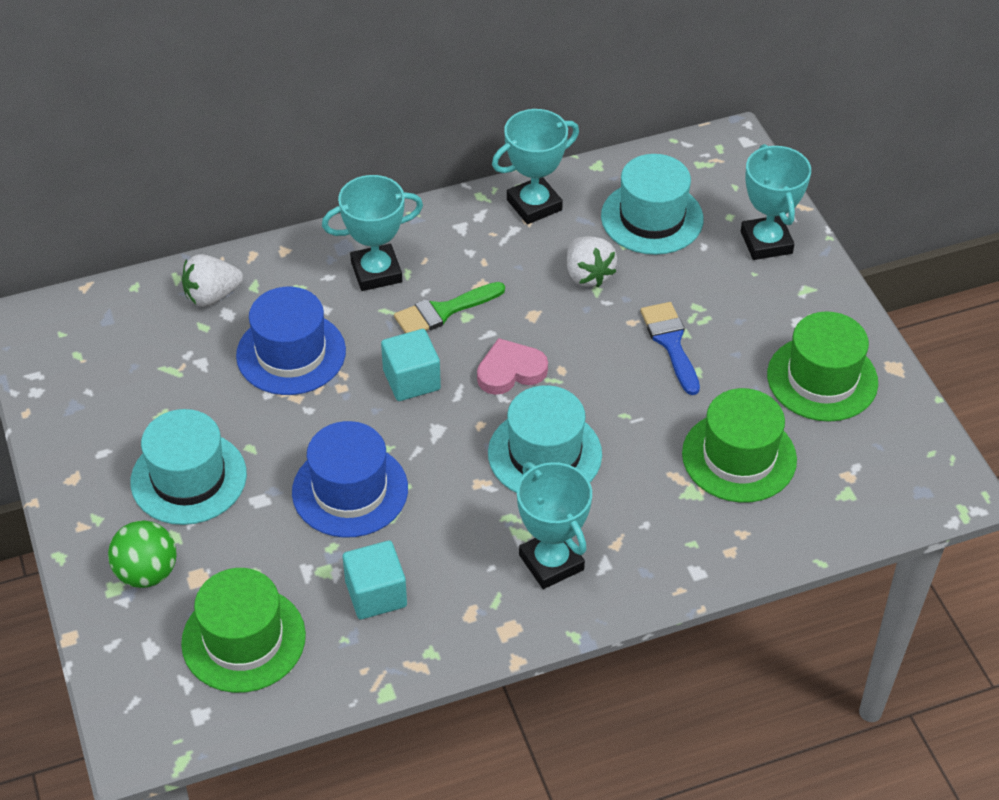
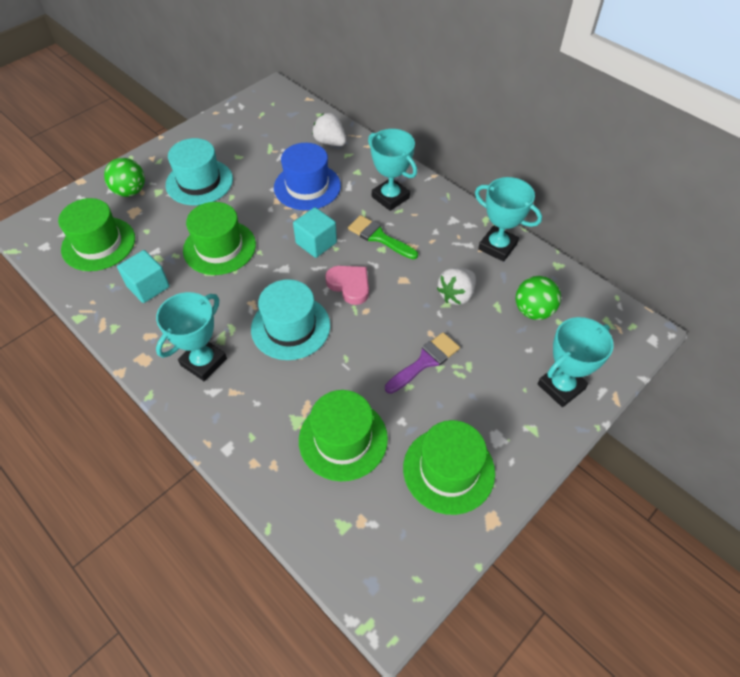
camera: 65 degrees right, 5 degrees up
(350, 490) = (219, 247): blue hat -> green hat
(652, 218) = (533, 311): turquoise hat -> green ball
(670, 343) = (425, 361): blue brush -> purple brush

